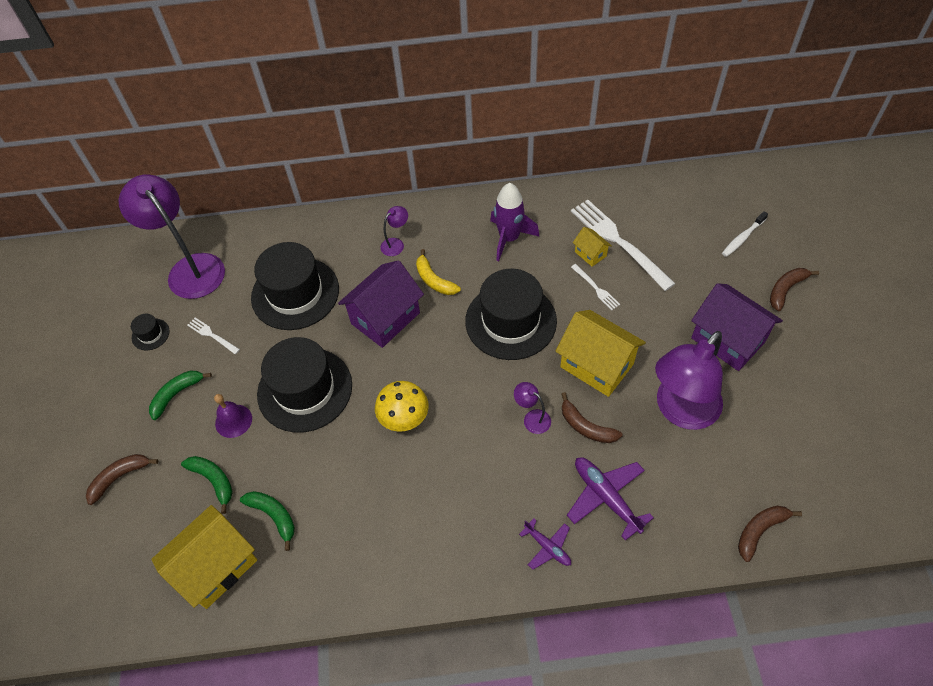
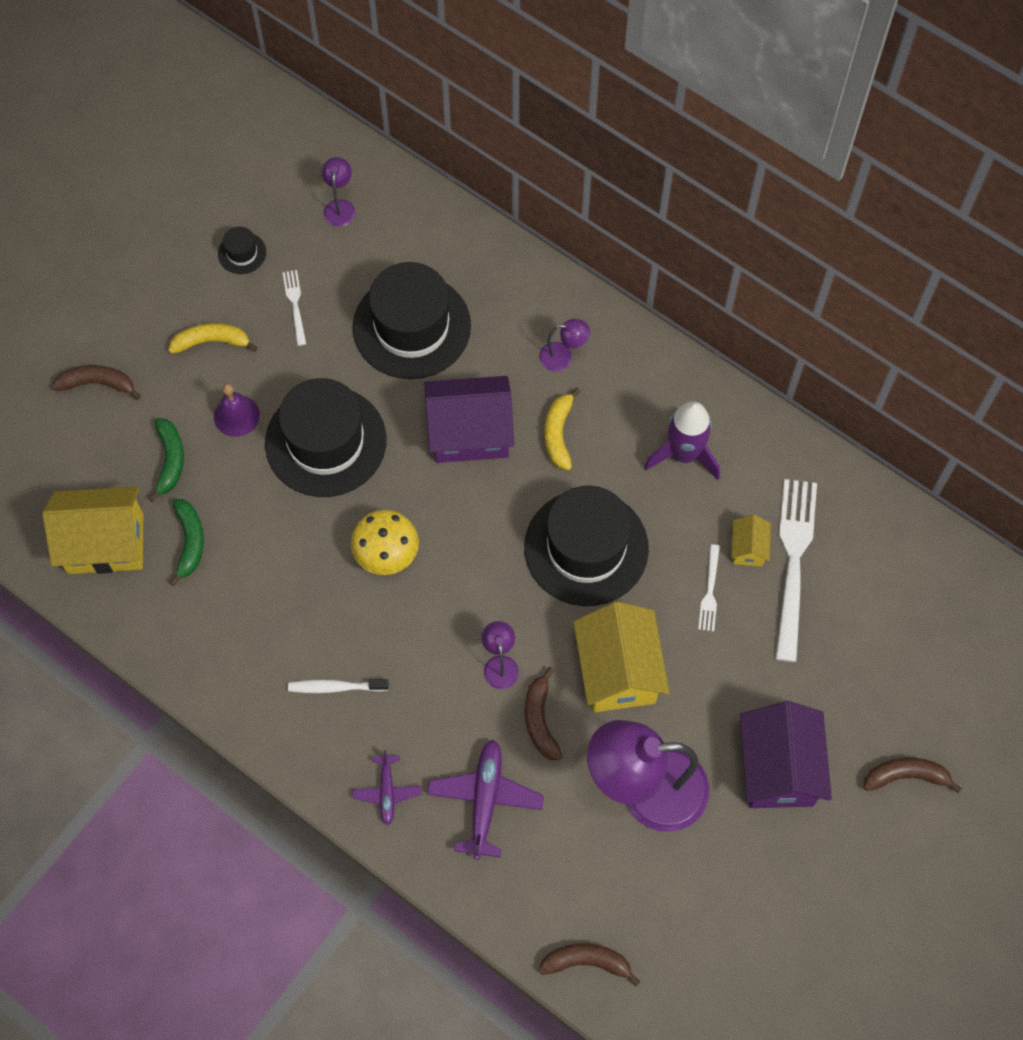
camera: 40 degrees right, 10 degrees up
(176, 394) = (211, 341): green banana -> yellow banana
(190, 268) = (340, 207): purple lamp -> purple lamp, size x0.42
(742, 238) = (933, 679): white toothbrush -> white toothbrush (335, 687)

